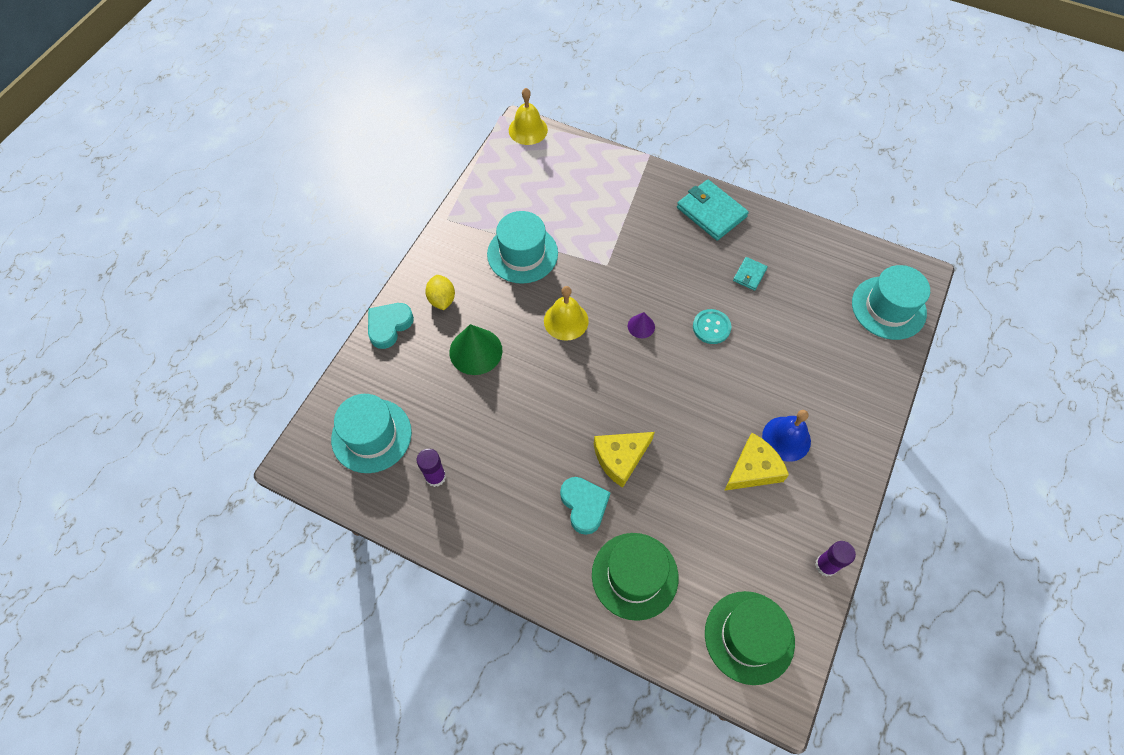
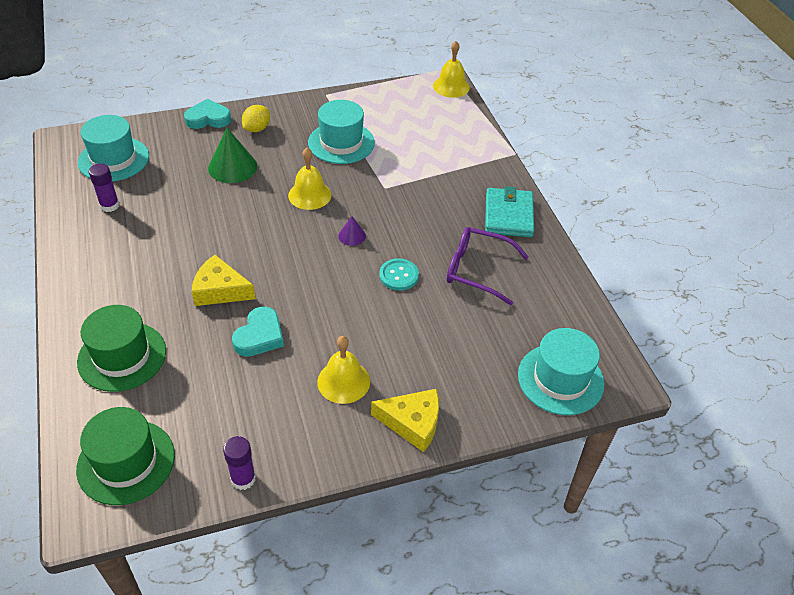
camera: 45 degrees right, 15 degrees down
(584, 505) = (158, 293): turquoise heart -> turquoise heart (259, 336)
(749, 275) = (478, 270): turquoise wallet -> purple glasses
(753, 469) = (291, 376): yellow cheese -> yellow cheese (412, 423)
(786, 438) = (343, 381): blue bell -> yellow bell

